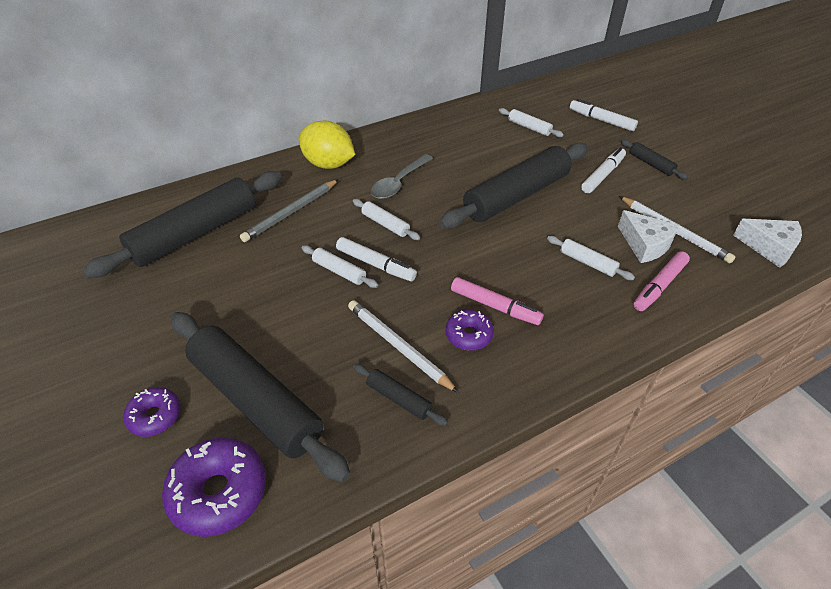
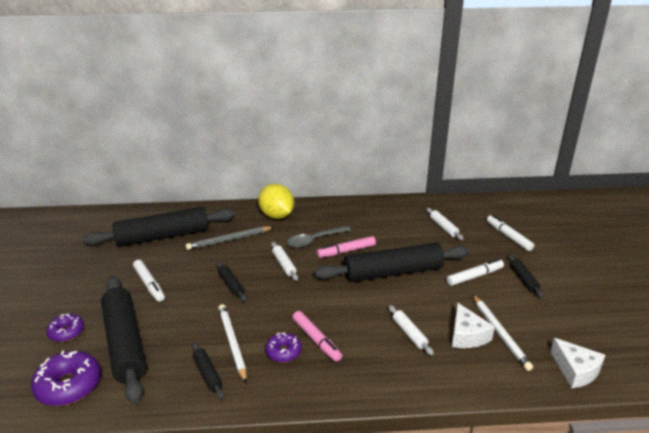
camera: 25 degrees right, 15 degrees down
(339, 271) = (231, 285): white rolling pin -> black rolling pin
(375, 264) = (257, 288): white marker -> white marker (149, 284)
(659, 286) = (453, 367): pink marker -> pink marker (346, 251)

